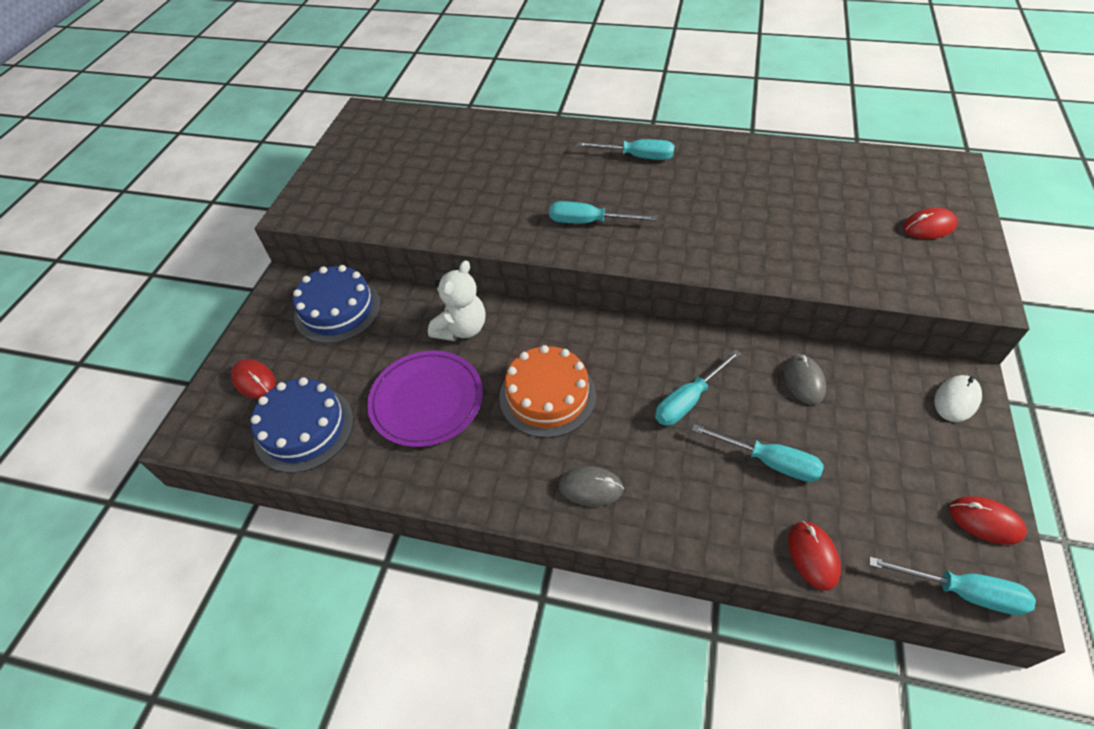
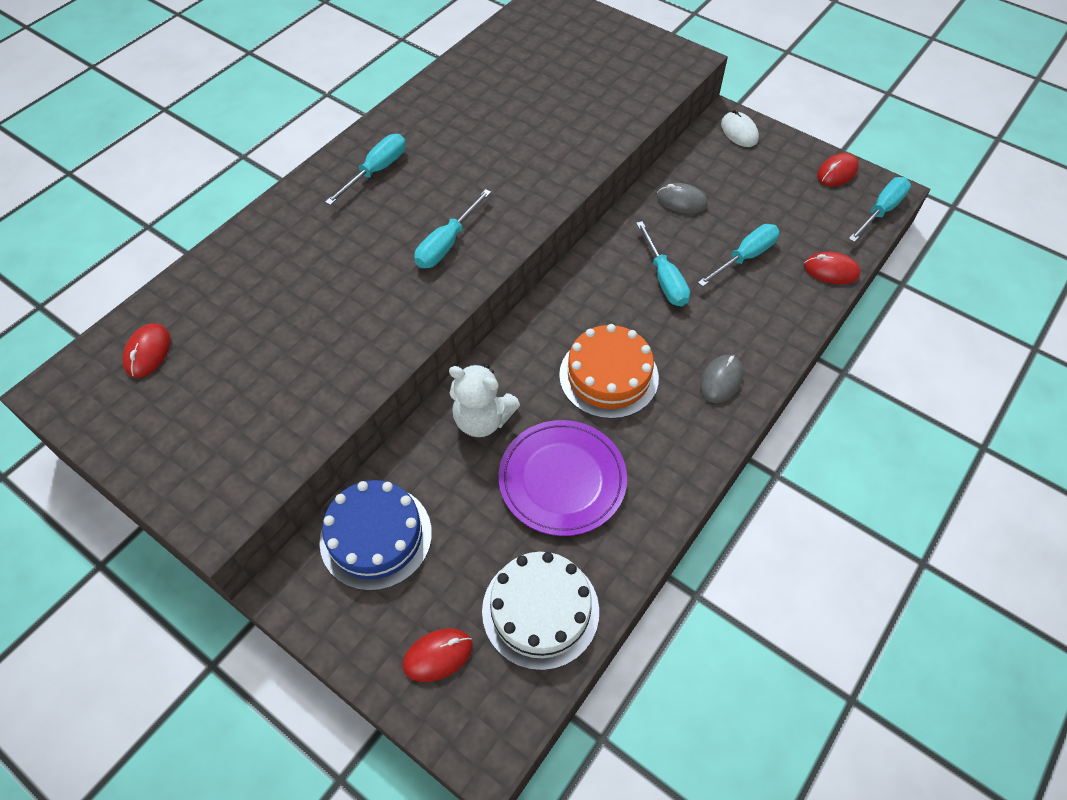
camera: 70 degrees left, 5 degrees up
(304, 428) = (540, 610): blue cake -> white cake
(461, 329) = (482, 419): white teddy bear -> white teddy bear turned 150 degrees clockwise
(928, 227) = (603, 46): red mouse -> red mouse (148, 352)

